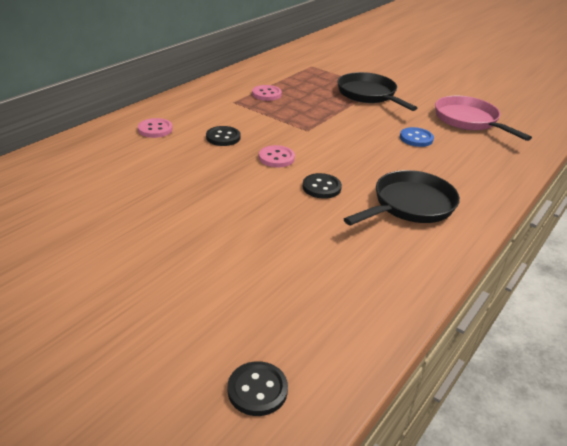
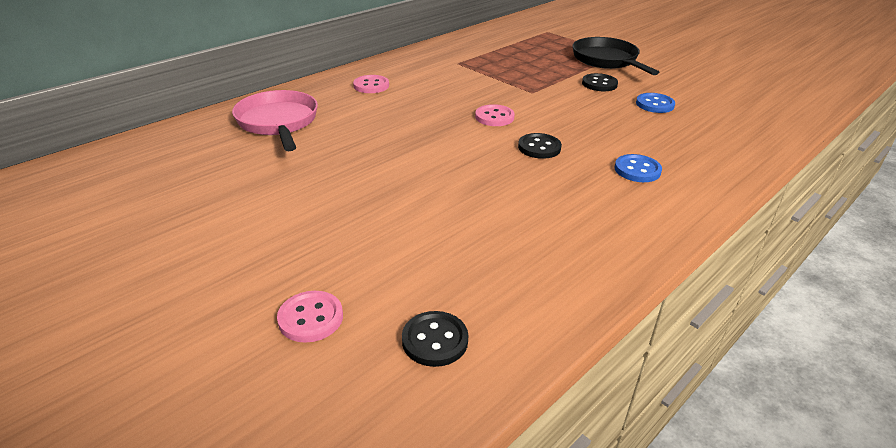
camera: 10 degrees right, 0 degrees up
(223, 137) = (440, 96): black button -> black button (599, 84)
(266, 94) = (494, 57): pink button -> pink button (310, 318)
(410, 205) = (637, 170): black pan -> blue button
(468, 120) = (719, 89): pink pan -> pink pan (278, 122)

